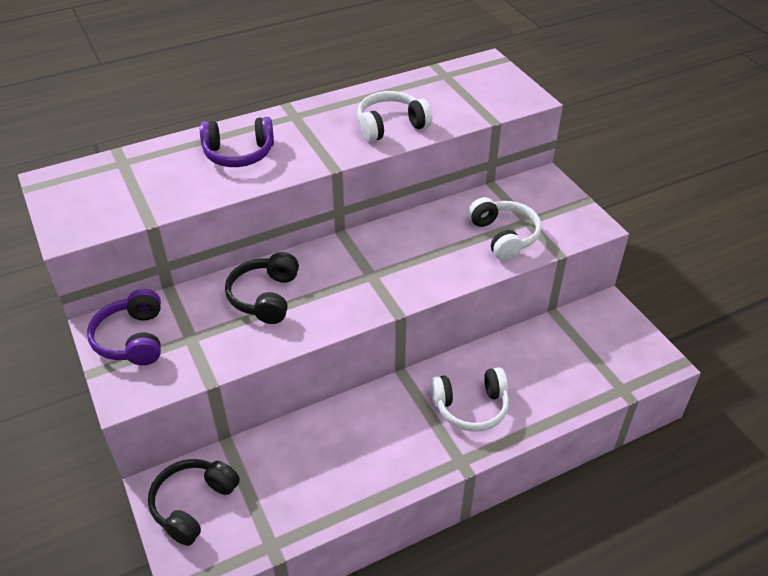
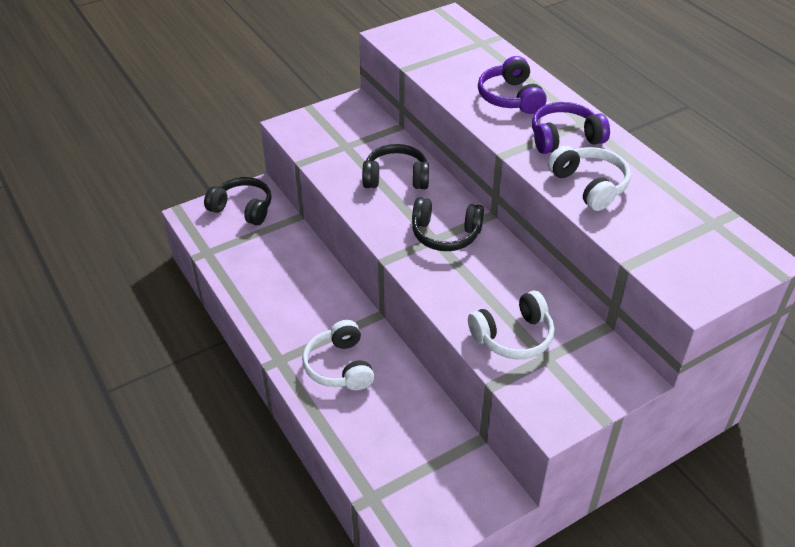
camera: 85 degrees right, 0 degrees up
(132, 339) = (342, 119): purple headphones -> purple headphones (564, 138)
(365, 266) = (445, 234): none -> black headphones

